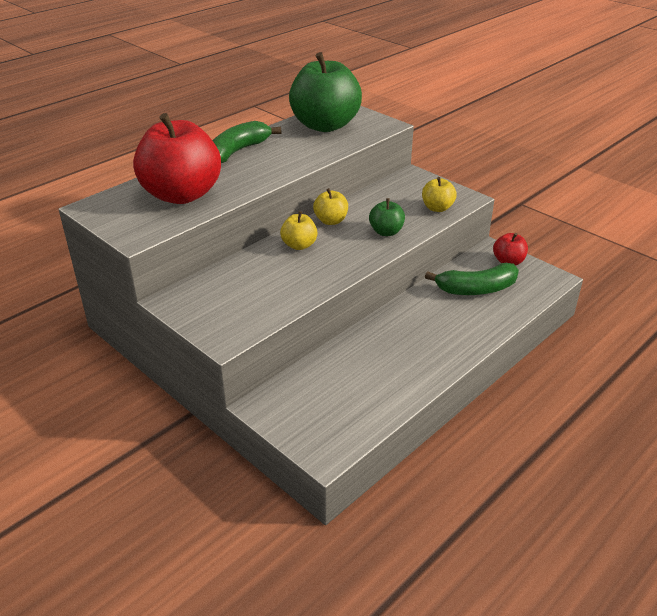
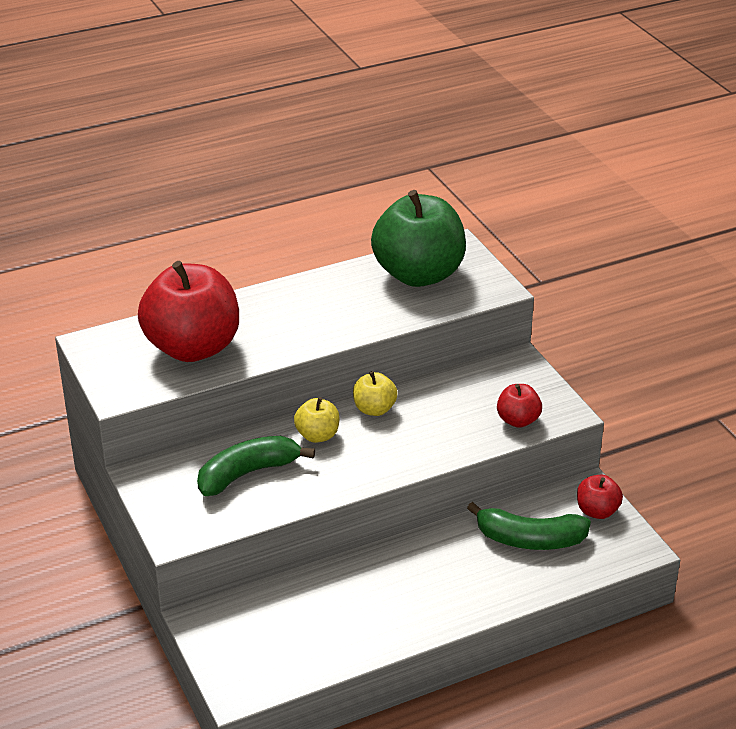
camera: 20 degrees right, 0 degrees up
(238, 151) = (289, 295): green banana -> green banana (247, 473)
(386, 232) = (431, 441): green apple -> none
(437, 208) = (518, 420): yellow apple -> red apple

